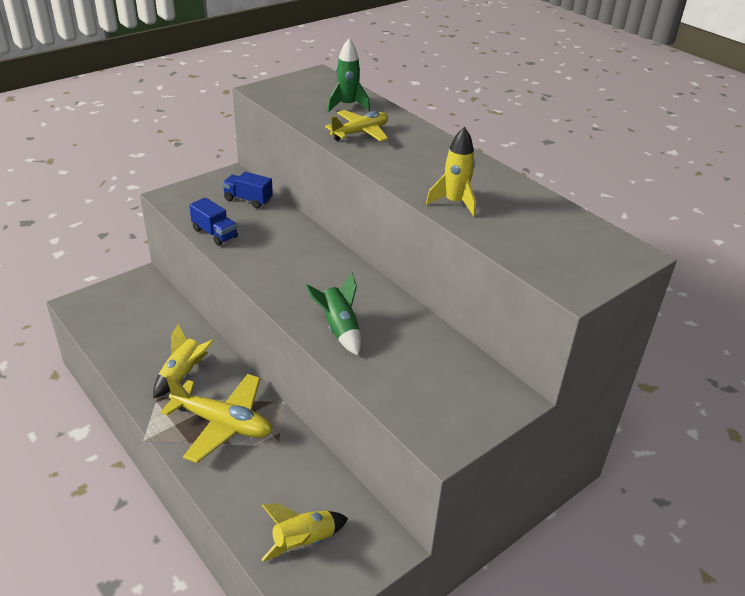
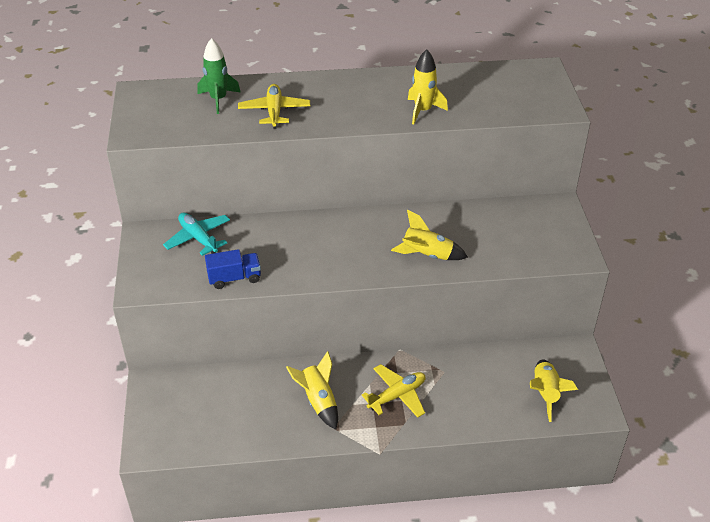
camera: 55 degrees left, 5 degrees up
(222, 423) = (397, 396): yellow plane -> yellow plane, size x0.66
(248, 200) = (198, 238): blue truck -> turquoise plane
(339, 329) = (427, 255): green rocket -> yellow rocket

